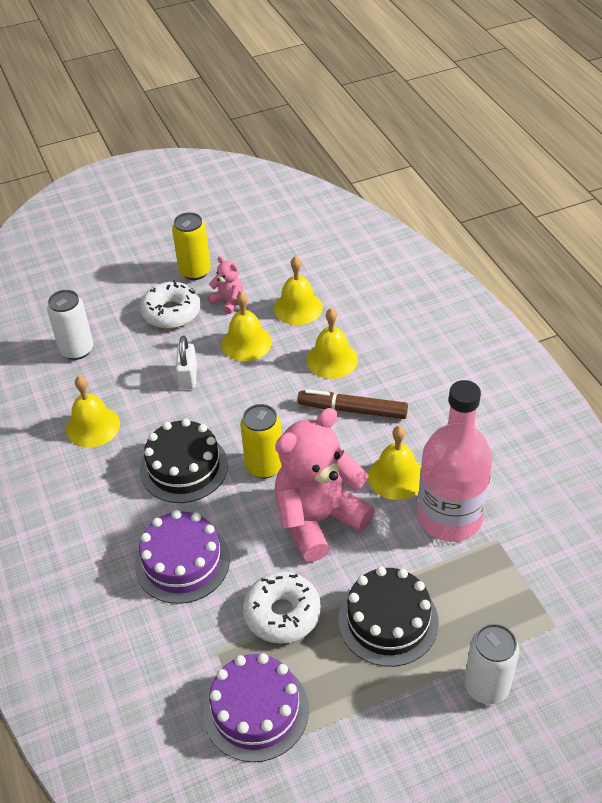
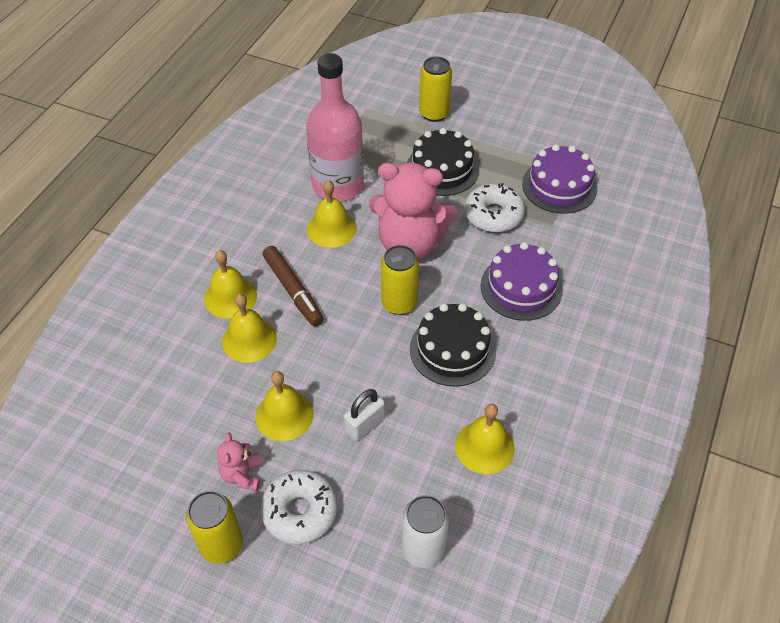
camera: 135 degrees left, 5 degrees up
(298, 308) = (203, 411): yellow bell -> yellow bell (230, 297)
(486, 686) = (434, 113): white can -> yellow can

